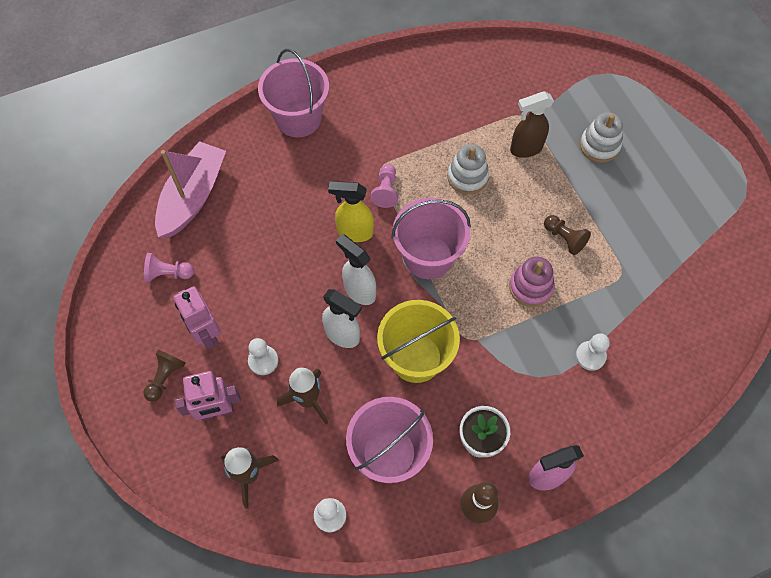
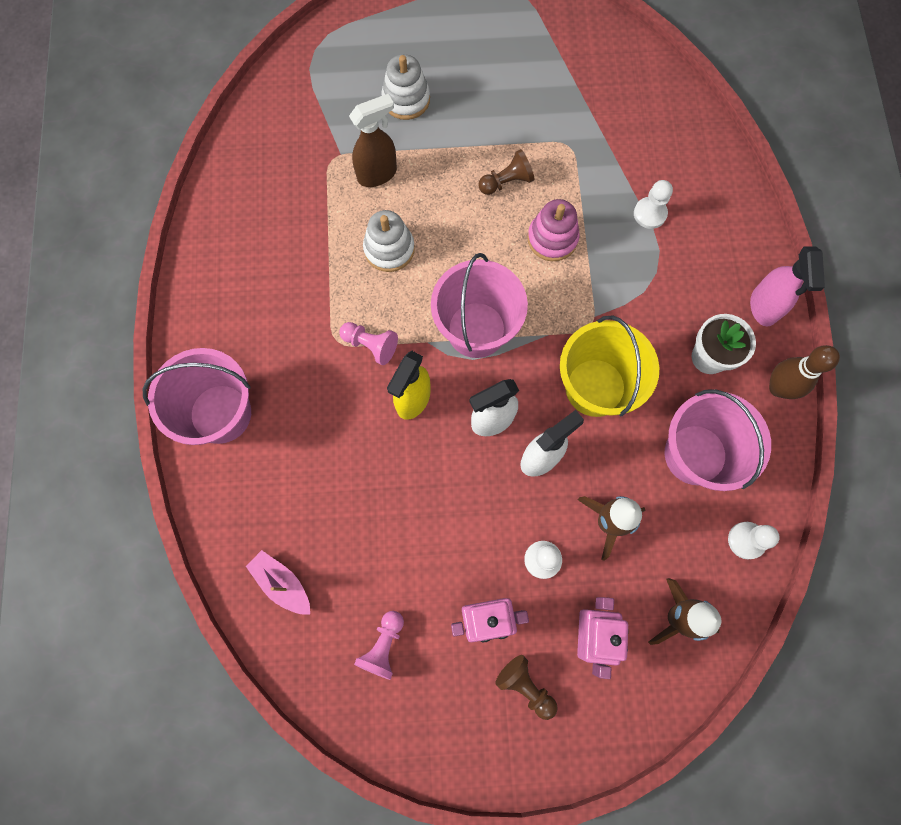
camera: 70 degrees left, 10 degrees up
(193, 197) = (282, 583): pink boat -> pink boat, size x0.52
(525, 149) = (378, 174): brown spray bottle -> brown spray bottle turned 120 degrees counterclockwise

